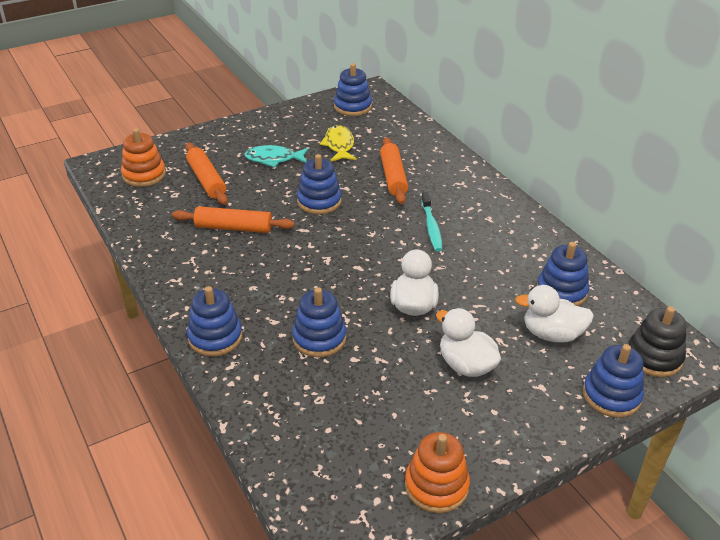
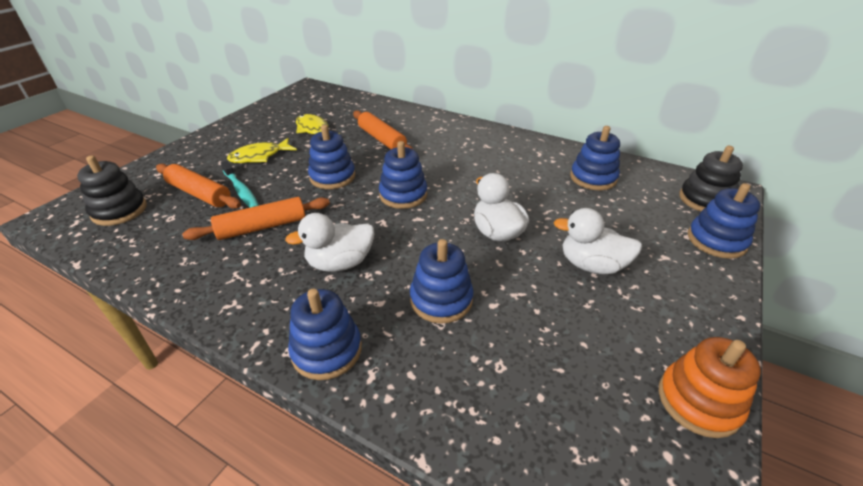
camera: 30 degrees left, 0 degrees up
(144, 175) = (119, 210): orange stacking toy -> black stacking toy
(274, 159) = (259, 156): turquoise fish -> yellow fish
(352, 106) = (302, 101): blue stacking toy -> blue stacking toy (403, 195)
(431, 227) = (449, 165): turquoise toothbrush -> turquoise toothbrush (241, 190)
(551, 334) = (623, 211): white duck -> white duck (340, 263)

